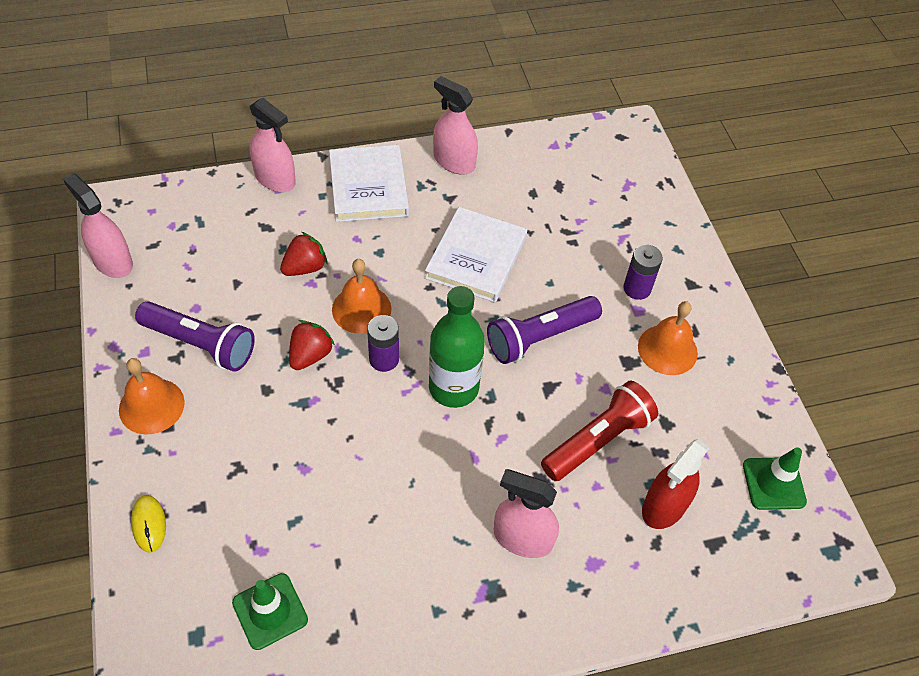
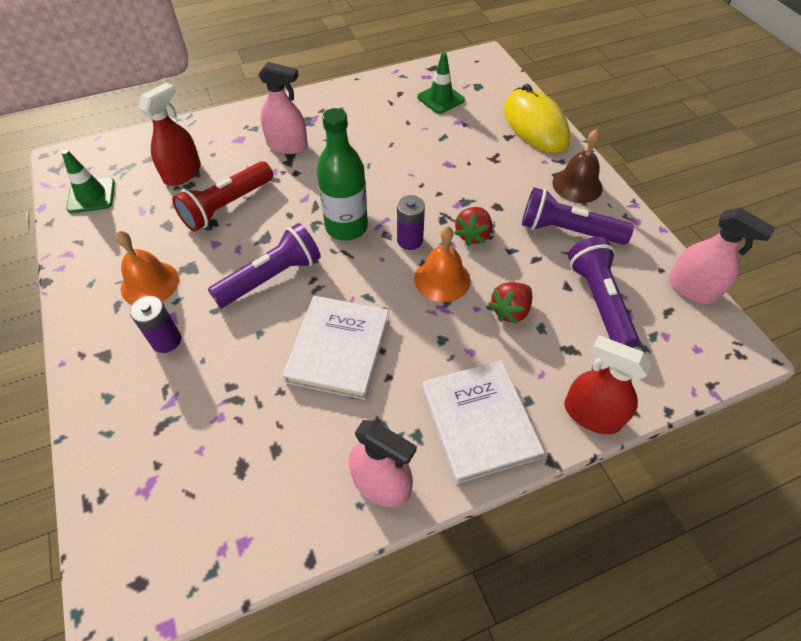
camera: 175 degrees right, 0 degrees up
(149, 524) = (535, 125): yellow mouse -> yellow mouse, size x2.29
(151, 406) = (577, 185): orange bell -> brown bell
(214, 264) = (599, 301): none -> purple flashlight
(275, 179) = (592, 414): pink spray bottle -> red spray bottle

